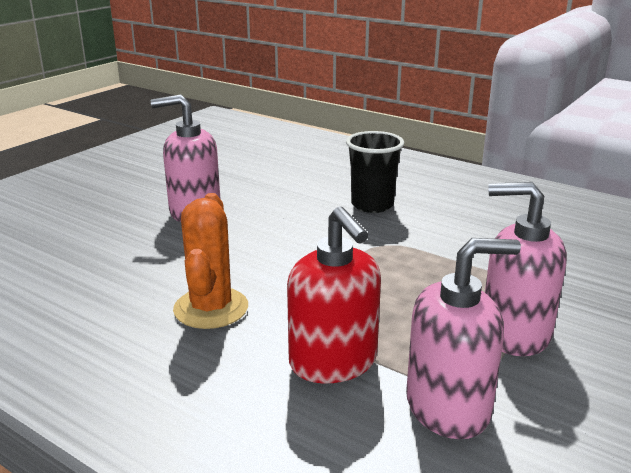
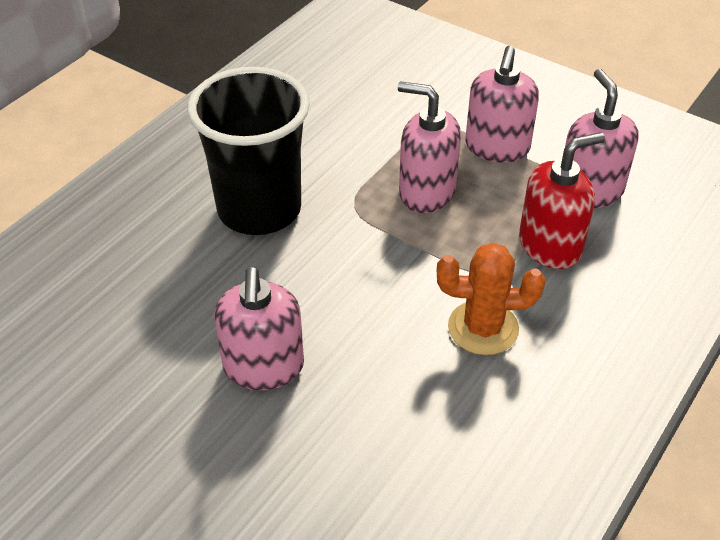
camera: 90 degrees left, 20 degrees up
(372, 205) = (259, 210): black cup -> black cup, size x1.76
(414, 283) = (426, 192): none -> pink soap dispenser

